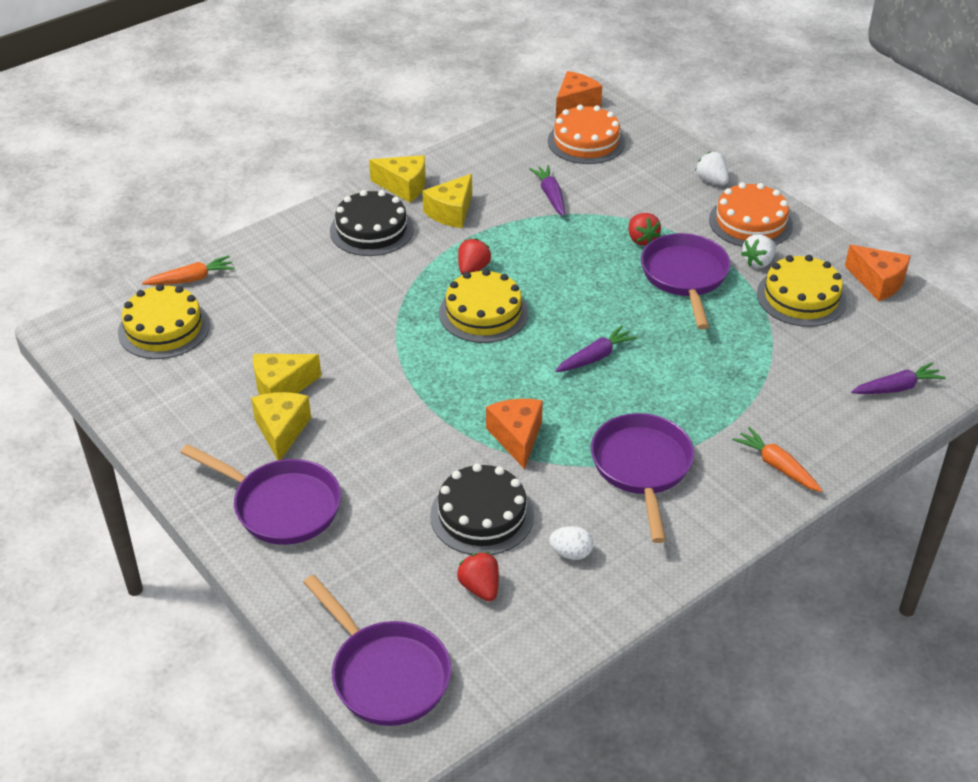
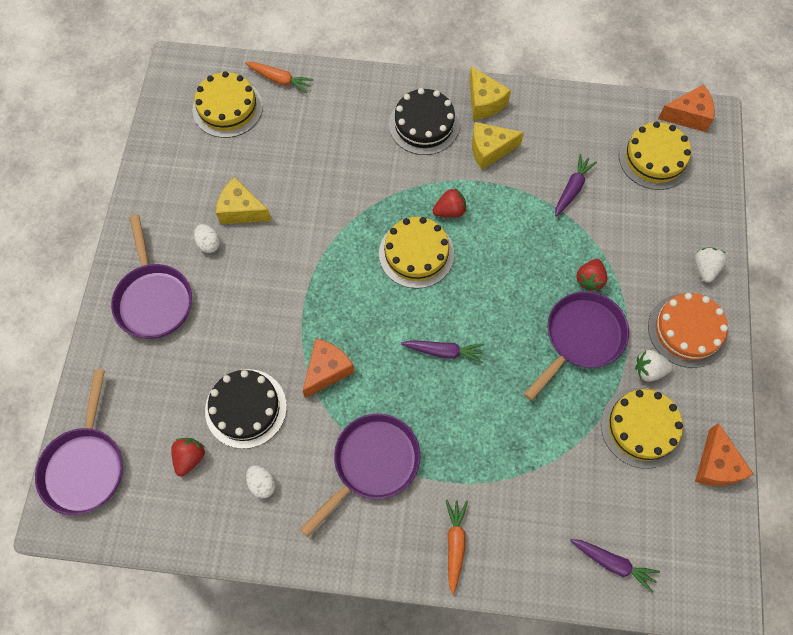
camera: 45 degrees right, 25 degrees up
(281, 431) = (209, 243): yellow cheese -> white egg
(586, 142) = (654, 158): orange cake -> yellow cake

